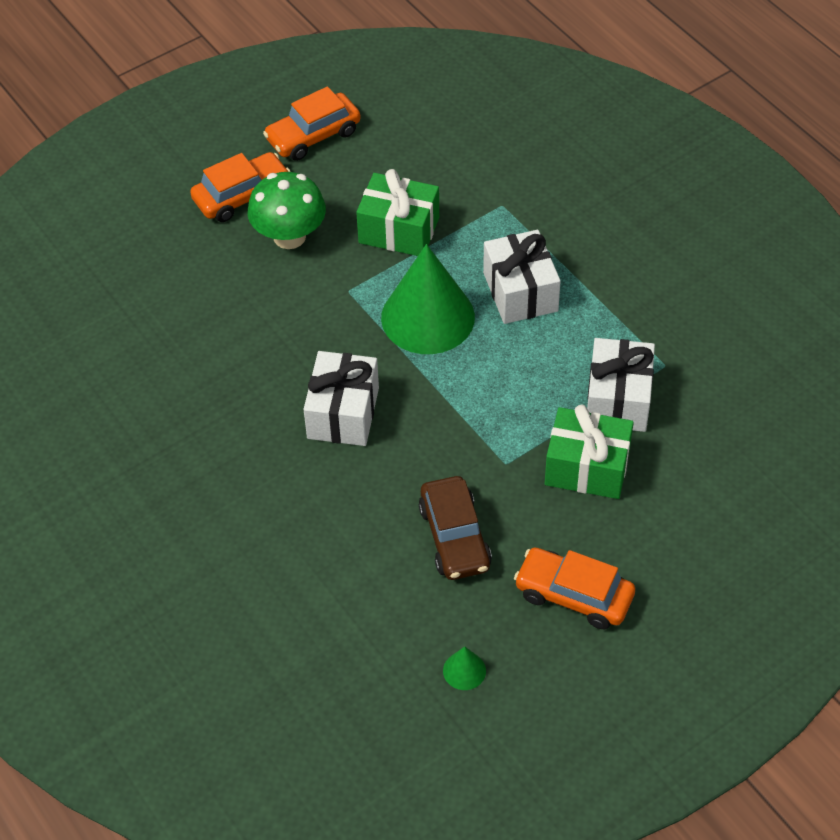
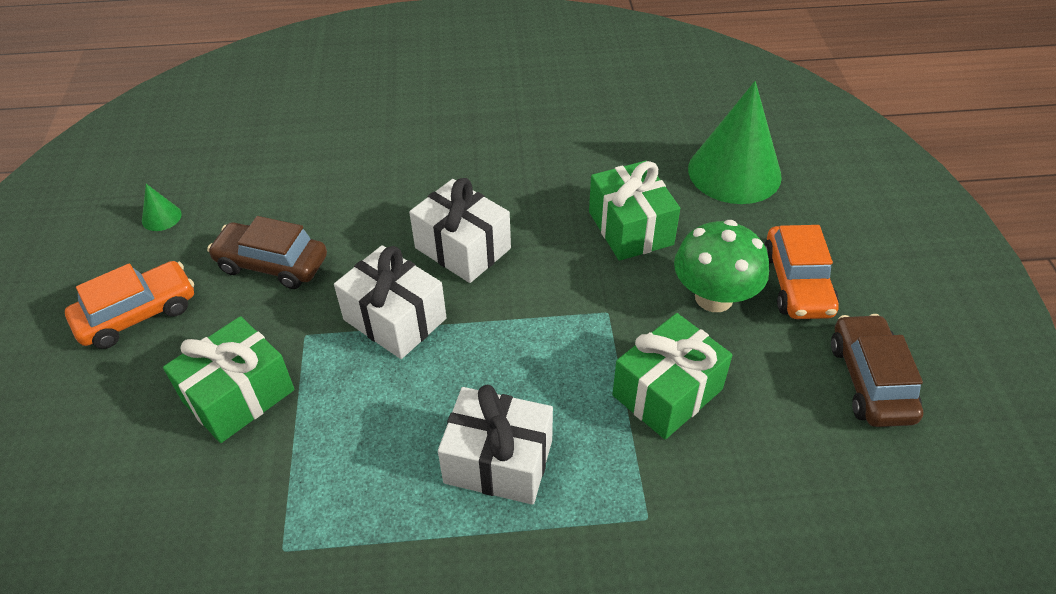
camera: 120 degrees right, 5 degrees down
(244, 314) = (630, 228): none -> green gift
(313, 136) = (870, 380): orange car -> brown car
(428, 317) = (525, 360): green cone -> green cone (734, 172)
(618, 399) = (284, 471): white gift -> white gift (395, 319)

